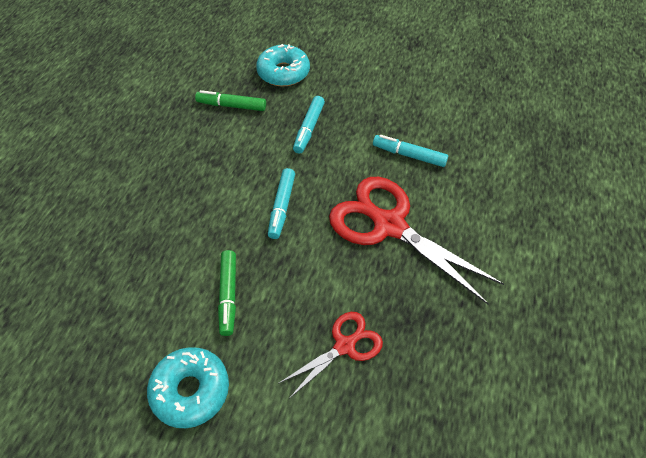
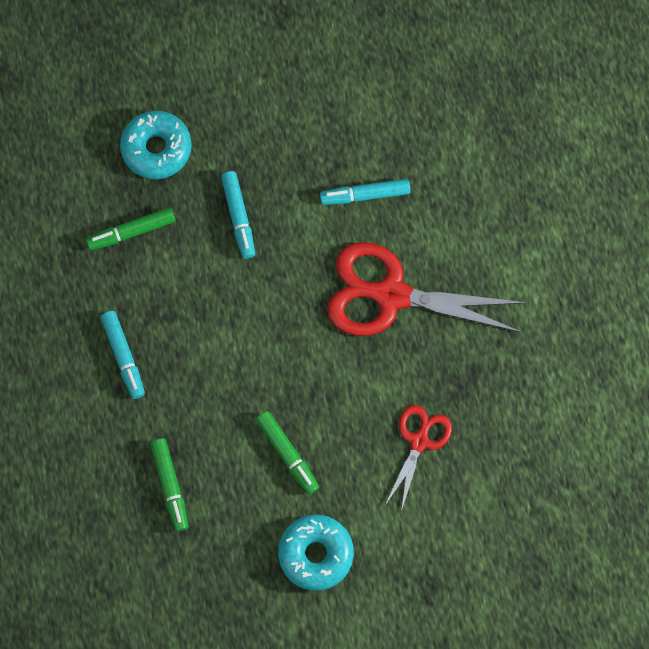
camera: 30 degrees left, 20 degrees up
(122, 269) = (170, 485): none -> green marker
(281, 207) = (274, 333): turquoise marker -> turquoise marker (123, 356)

